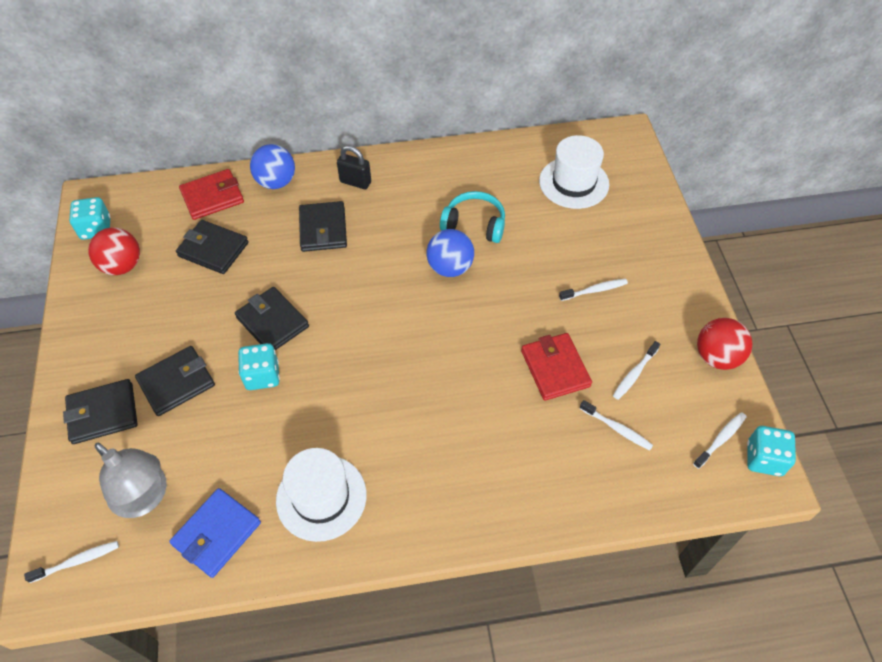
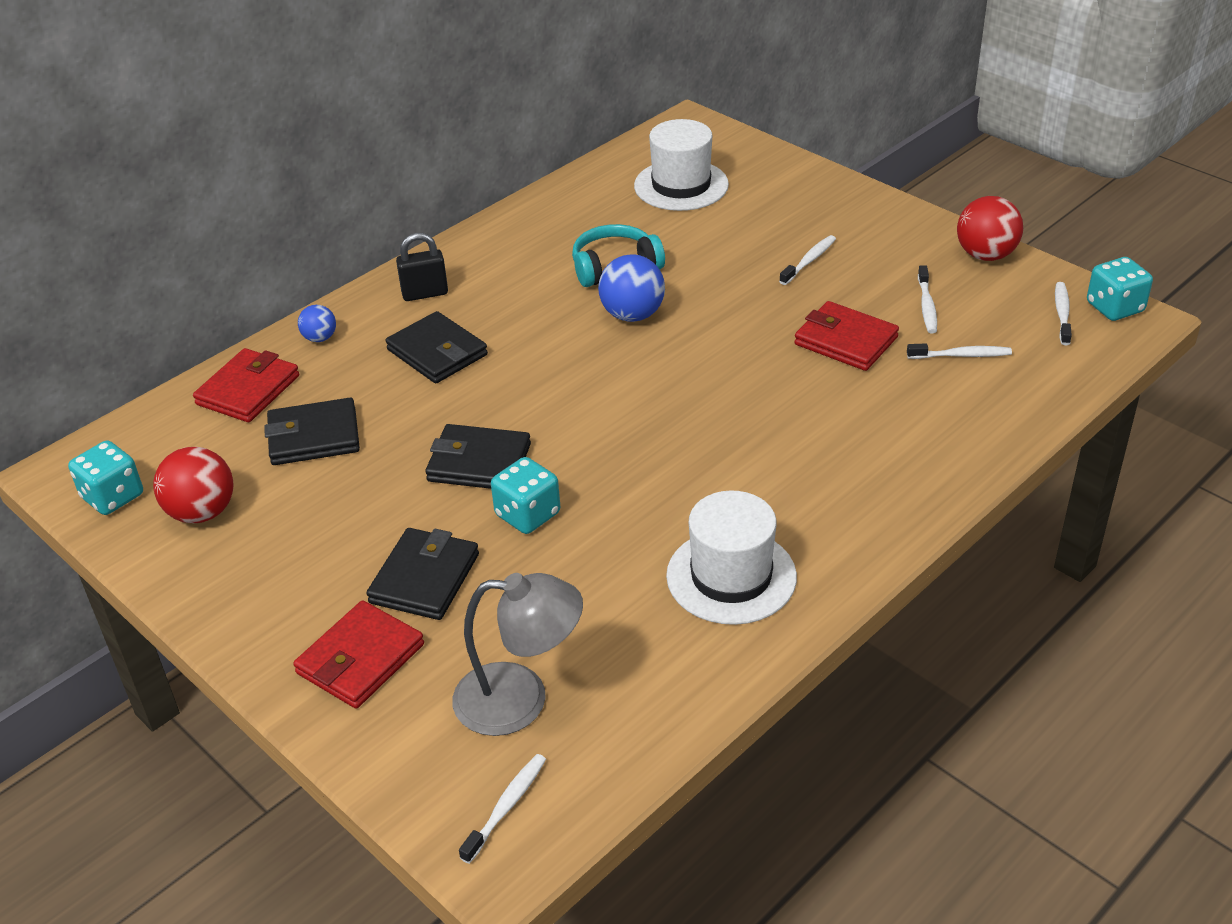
camera: 35 degrees left, 15 degrees down
(103, 413) = (360, 659): black wallet -> red wallet
(217, 534) = (650, 677): blue wallet -> none
(276, 182) = (320, 338): blue ball -> blue ball, size x0.56

